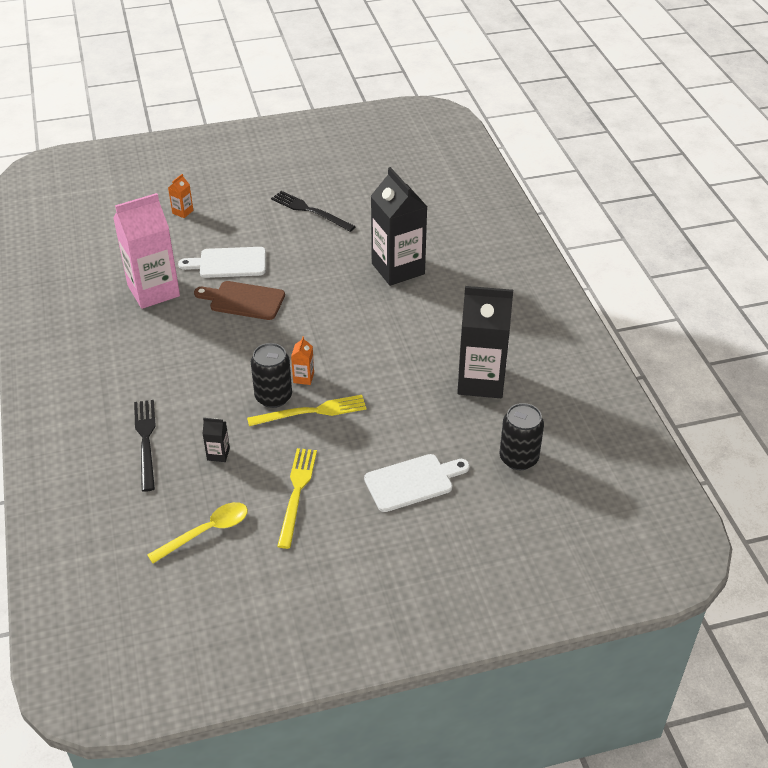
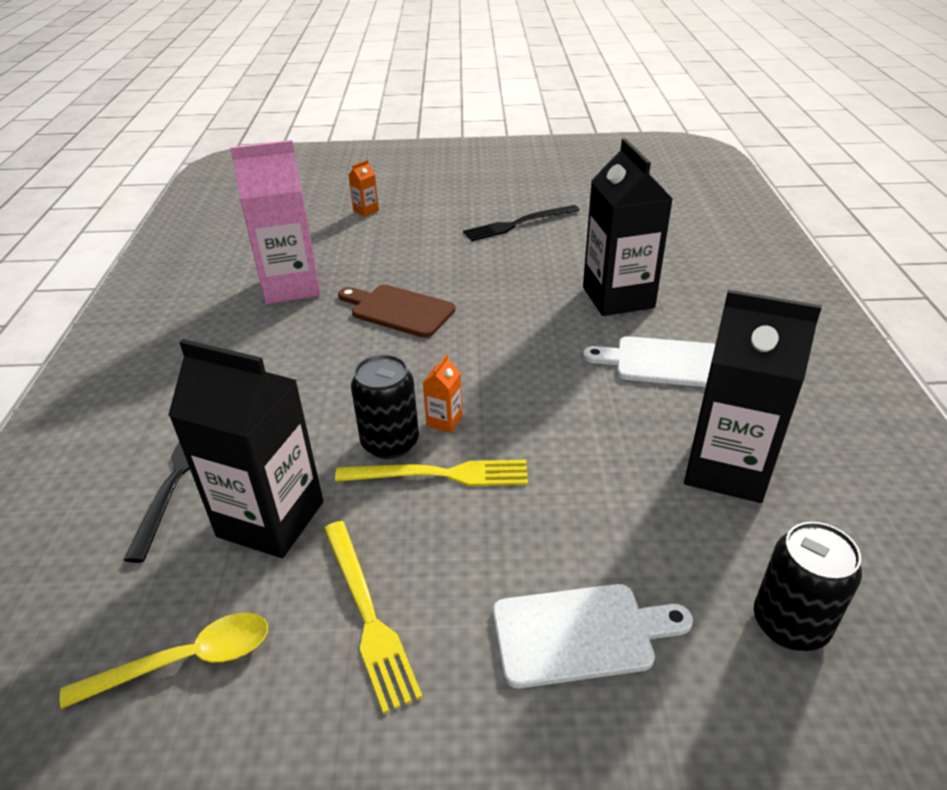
camera: 15 degrees right, 5 degrees down
(218, 454) = (271, 519): black carton -> black carton, size x2.49
(228, 263) = (397, 267): white cutting board -> white cutting board (662, 362)
(296, 493) = (368, 614): yellow fork -> yellow fork turned 135 degrees clockwise
(310, 211) = (518, 224): black fork -> black fork turned 75 degrees counterclockwise

